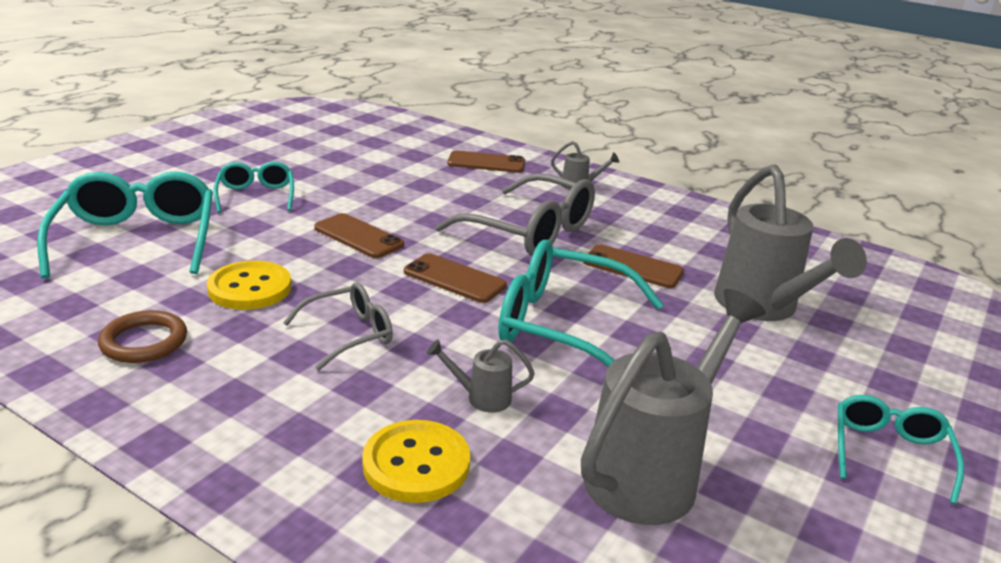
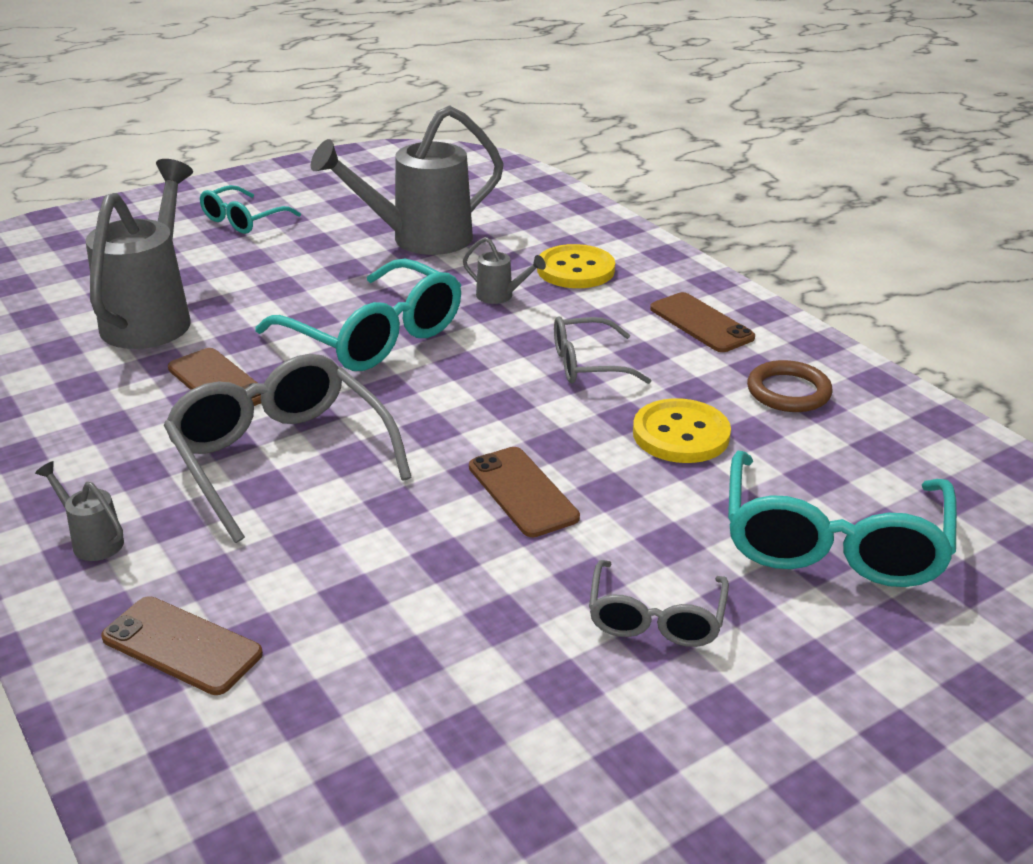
camera: 155 degrees left, 5 degrees up
(256, 195) = (655, 618): turquoise glasses -> grey glasses
(454, 279) = (440, 405): brown phone -> brown phone (701, 323)

